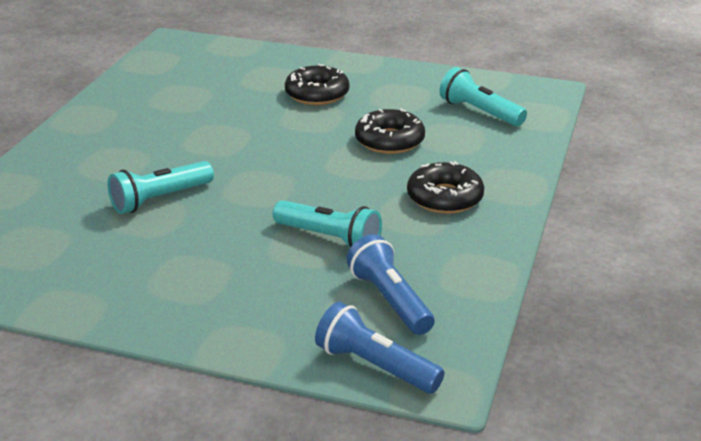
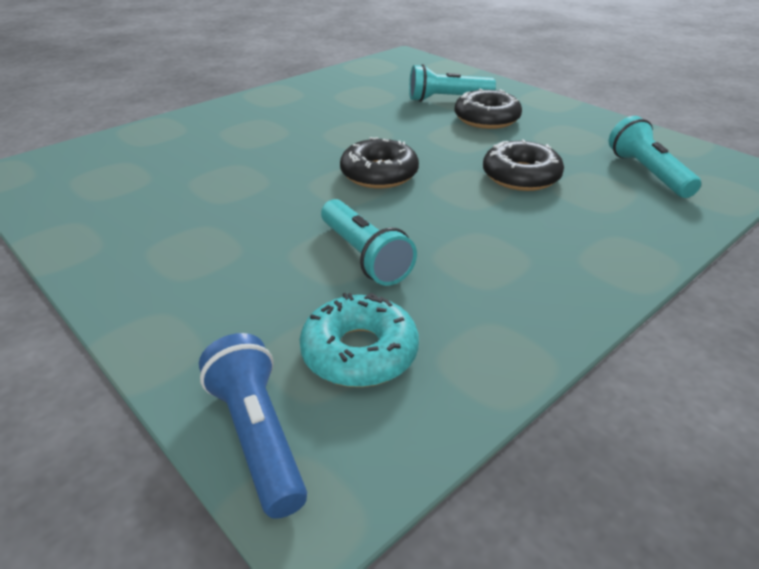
camera: 30 degrees right, 5 degrees up
(160, 199) = (254, 171): turquoise flashlight -> turquoise flashlight (447, 99)
(390, 300) = (359, 352): blue flashlight -> turquoise donut
(445, 198) = (532, 251): black donut -> black donut (379, 174)

